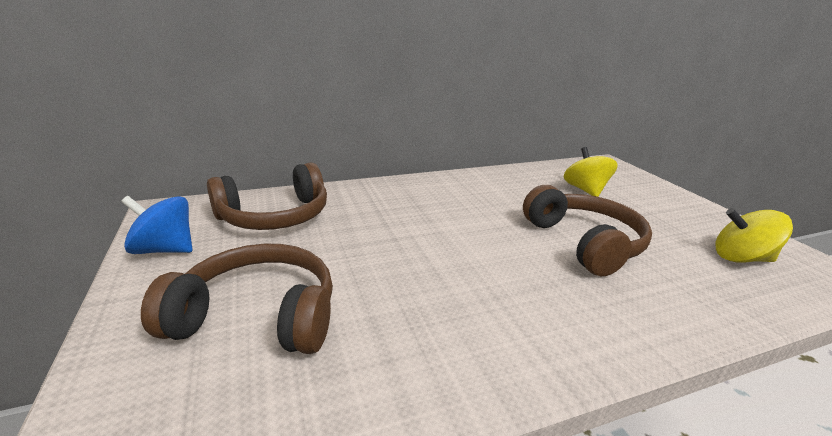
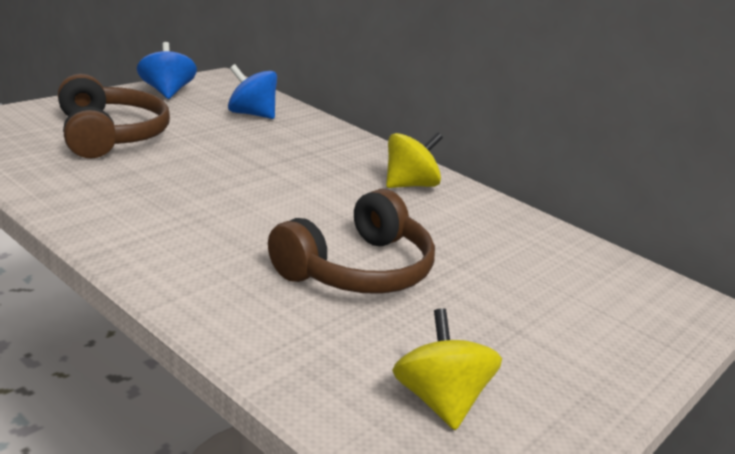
camera: 60 degrees right, 0 degrees up
(275, 216) = (251, 114): brown headphones -> blue spinning top
(585, 190) = (535, 277): yellow spinning top -> yellow spinning top (409, 185)

